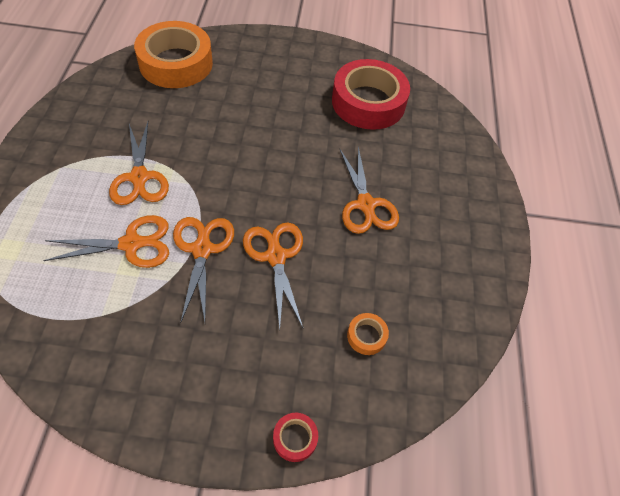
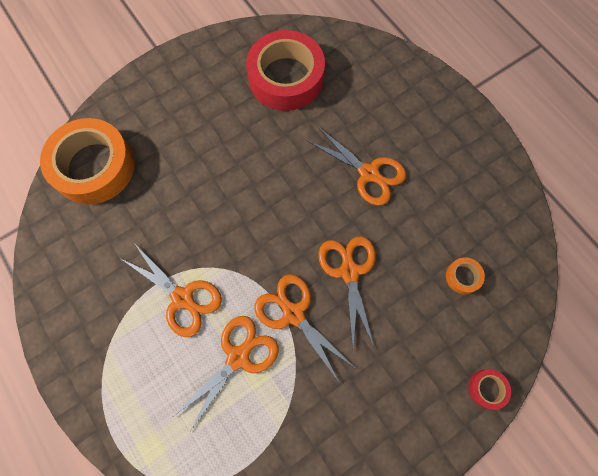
camera: 35 degrees left, 15 degrees up
(276, 256) = (349, 272): orange scissors -> orange scissors turned 45 degrees clockwise

